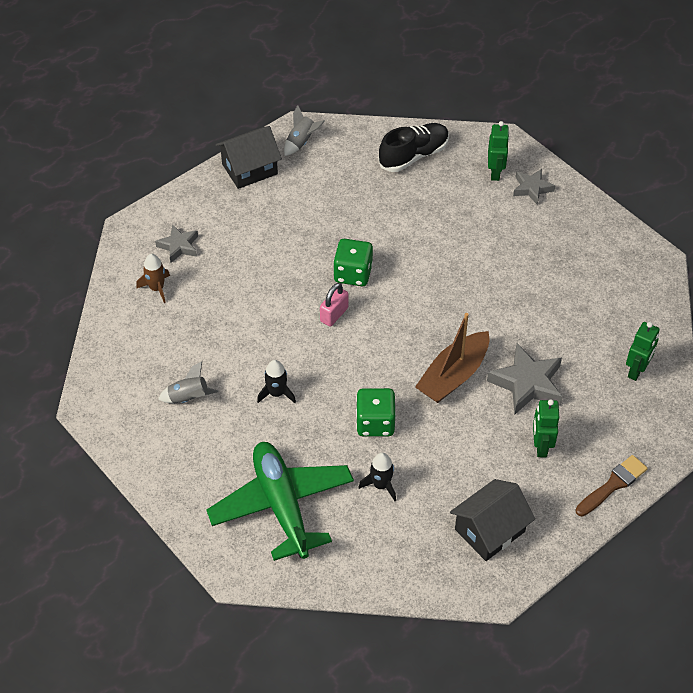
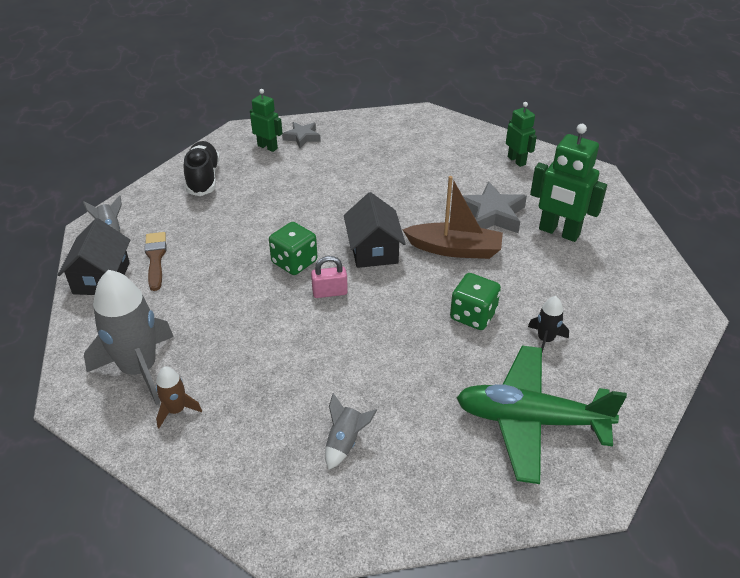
camera: 60 degrees left, 10 degrees down
(179, 246) = (139, 369): grey star -> grey rocket
(276, 393) = (391, 369): black rocket -> none
(334, 314) = (330, 292): pink padlock -> pink padlock turned 75 degrees counterclockwise
(453, 376) = (455, 249): brown boat -> brown boat turned 60 degrees counterclockwise
(489, 530) = (629, 293): black house -> black house (373, 250)
(541, 446) = (559, 232): green robot -> green robot, size x1.67
(613, 485) = (616, 212): brown brush -> brown brush (155, 258)

